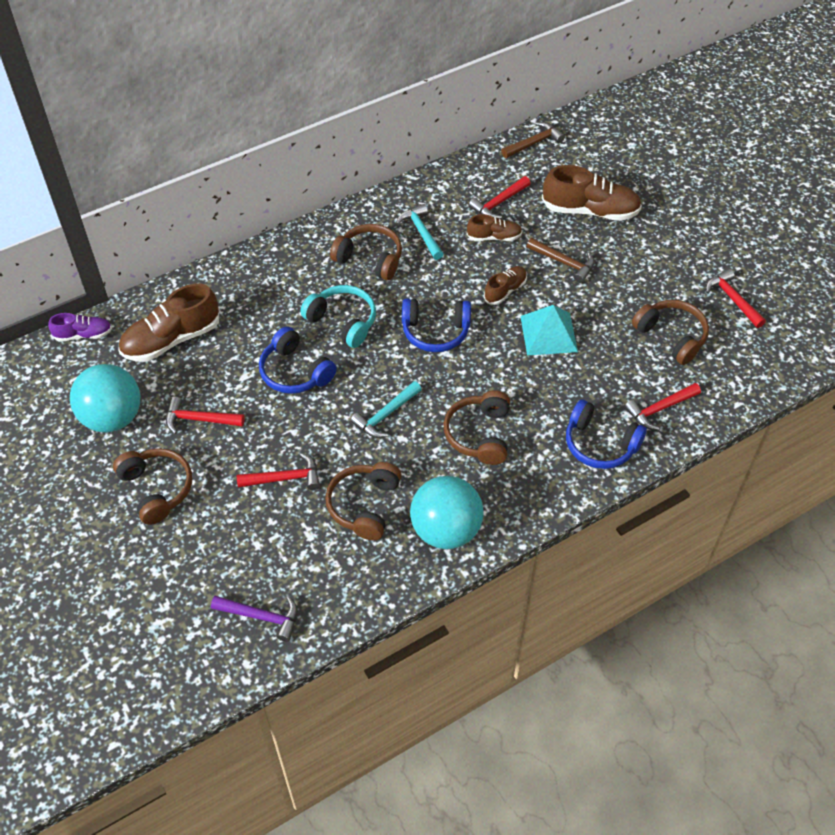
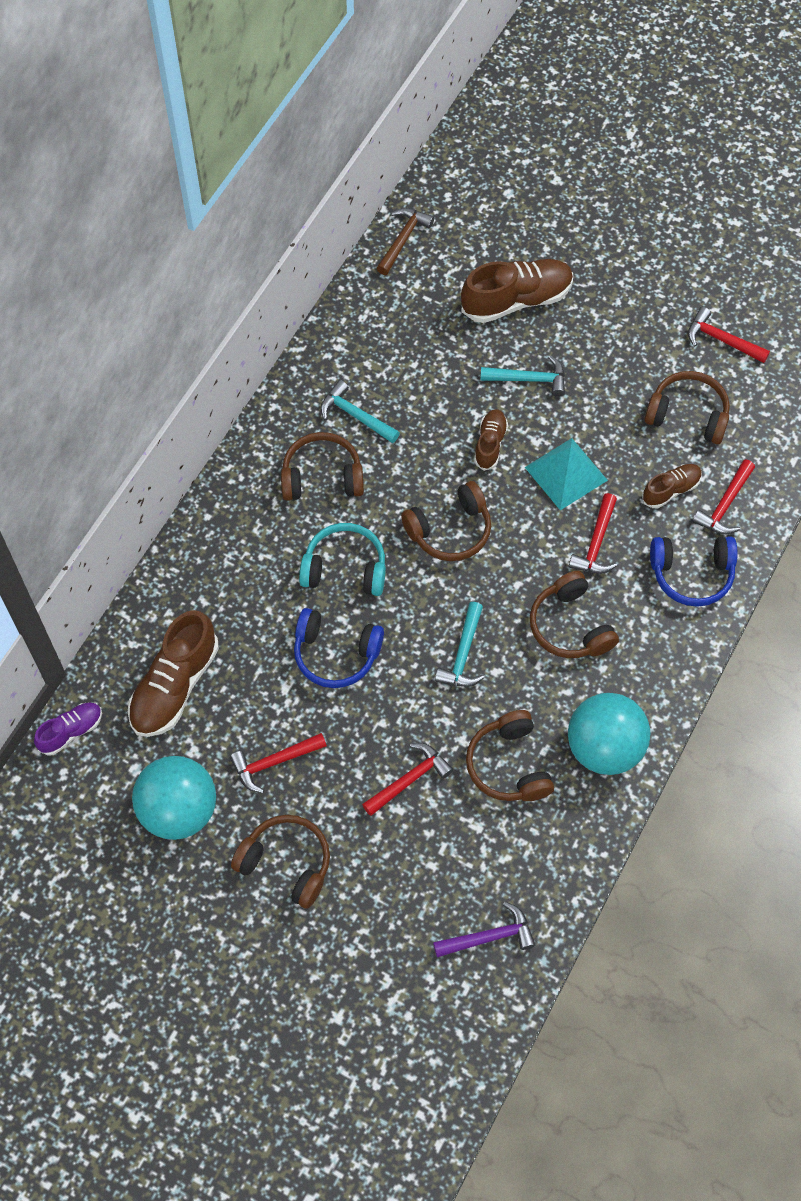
camera: 30 degrees left, 10 degrees up
(435, 332) = (450, 530): blue headphones -> brown headphones
(494, 237) = (437, 383): brown shoe -> brown shoe (671, 490)
(499, 203) = (414, 337): red hammer -> red hammer (596, 543)
(564, 262) = (529, 379): brown hammer -> turquoise hammer

